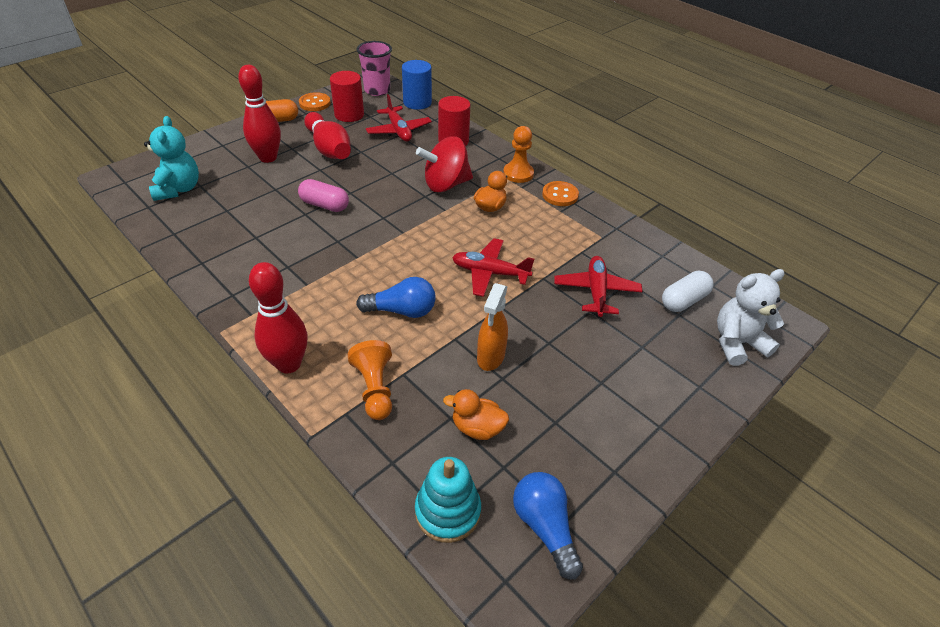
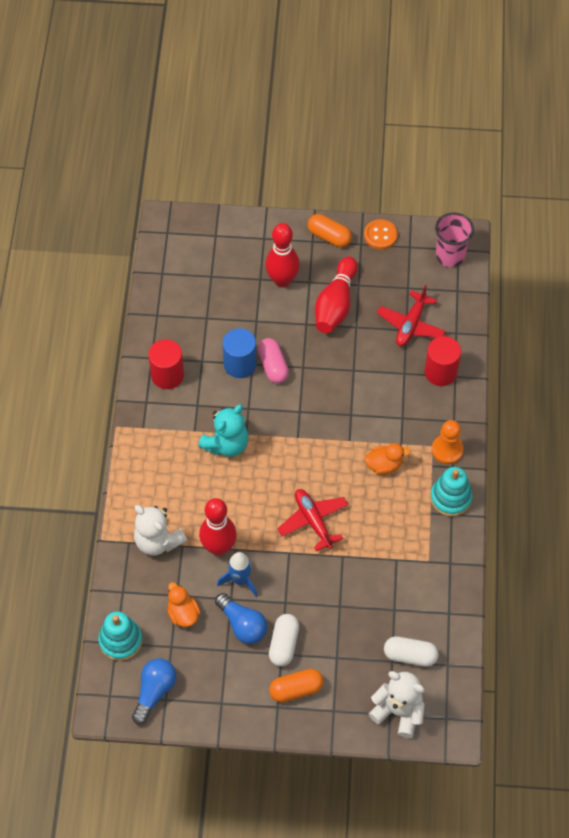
camera: 50 degrees right, 15 degrees up
(178, 189) = (194, 269): turquoise teddy bear -> turquoise teddy bear (226, 444)
(289, 364) = (130, 483): red bowling pin -> red bowling pin (219, 547)
(349, 114) = (393, 272): red cylinder -> red cylinder (167, 375)
(375, 388) = (158, 541): orange pawn -> white teddy bear
(402, 311) = (227, 501): blue light bulb -> blue light bulb (242, 625)
(417, 102) = (466, 299): blue cylinder -> blue cylinder (240, 364)
(445, 184) = (378, 415): red spinning top -> none
(490, 357) = (240, 580): orange spray bottle -> blue rocket
(560, 195) = (450, 498): orange button -> turquoise stacking toy
(592, 373) = (284, 644): none -> white capsule
(596, 291) = (362, 597): red plane -> none
(652, 398) = (296, 689): none -> orange capsule

